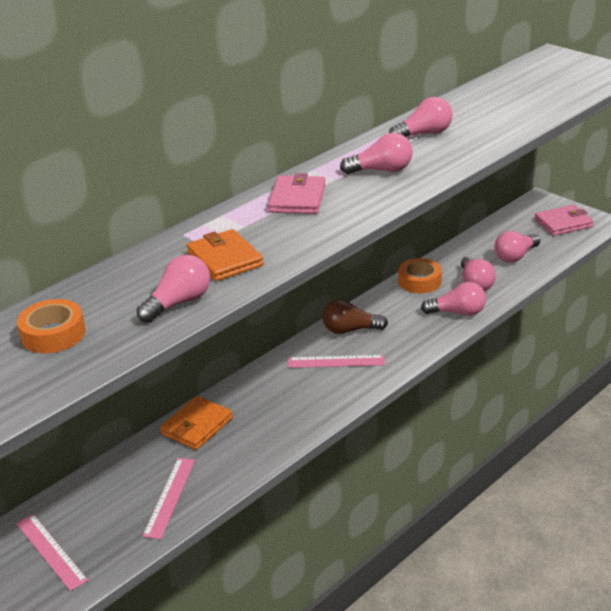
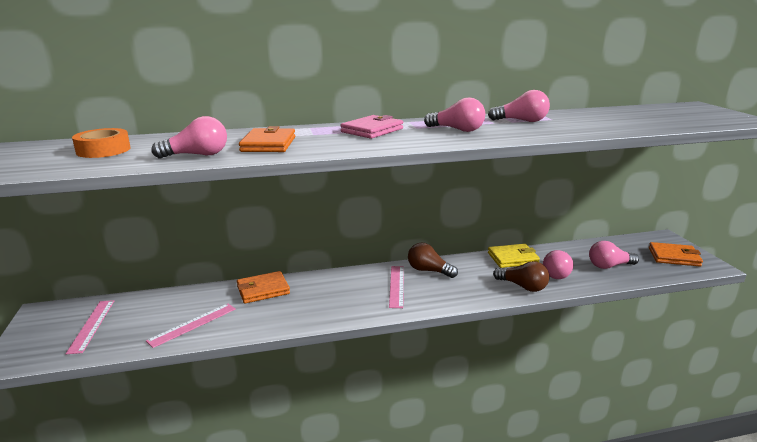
camera: 30 degrees right, 10 degrees down
(336, 361) = (396, 286): pink ruler -> pink ruler turned 60 degrees clockwise
(419, 281) = (512, 258): orange tape -> yellow wallet
(457, 312) = (523, 286): pink light bulb -> brown light bulb
(563, 223) = (674, 257): pink wallet -> orange wallet

